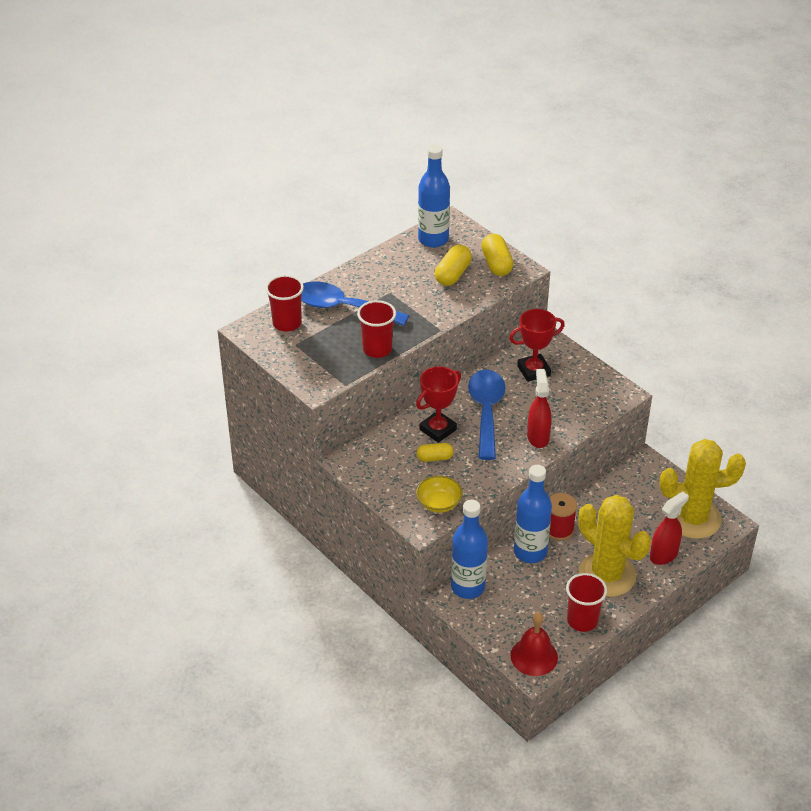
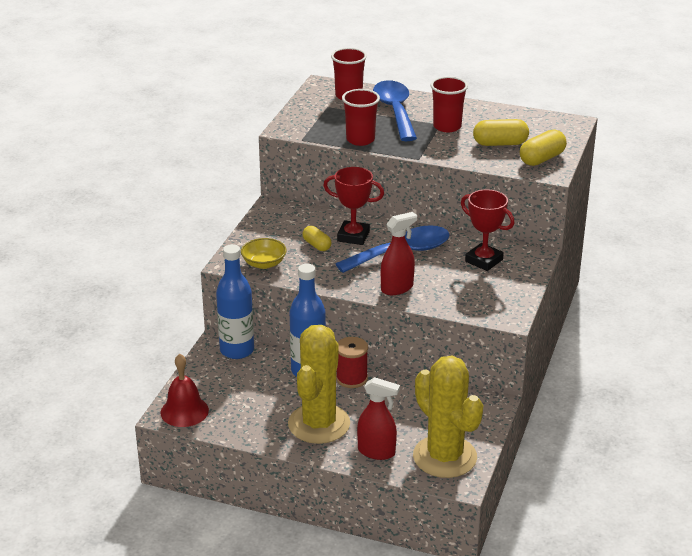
camera: 60 degrees right, 10 degrees down
(433, 239) = (536, 122): blue bottle -> none
(582, 620) = (249, 426): red cup -> red cup (447, 126)

